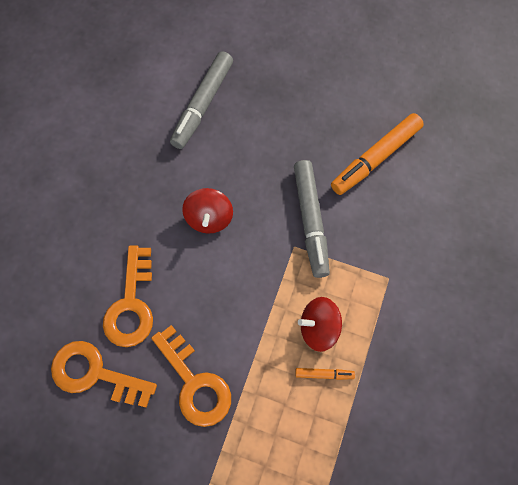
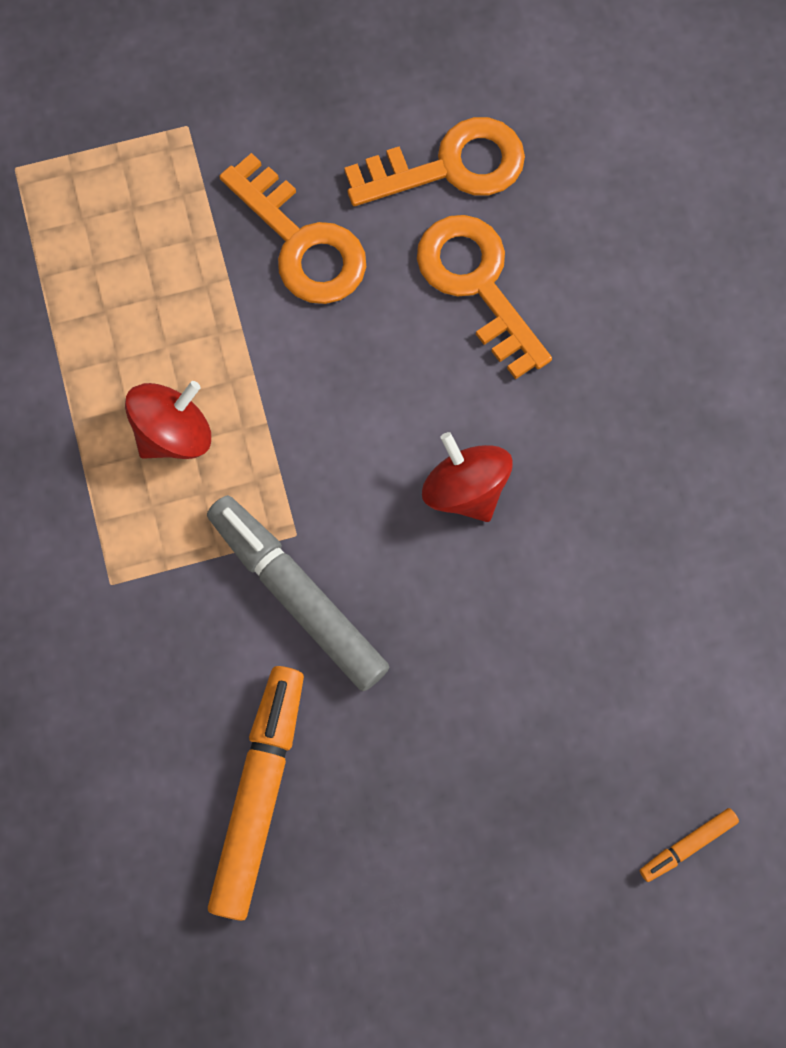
camera: 145 degrees right, 5 degrees up
(195, 383) = (302, 243): orange key -> orange key turned 150 degrees counterclockwise
(202, 104) = (639, 687): grey marker -> none
(324, 374) = (124, 373): orange marker -> orange marker (687, 845)

